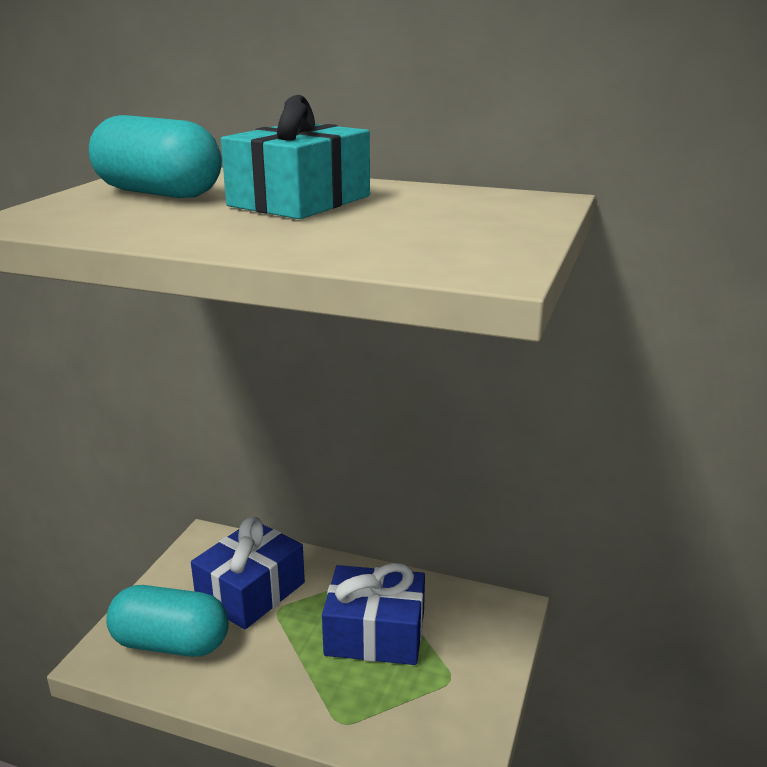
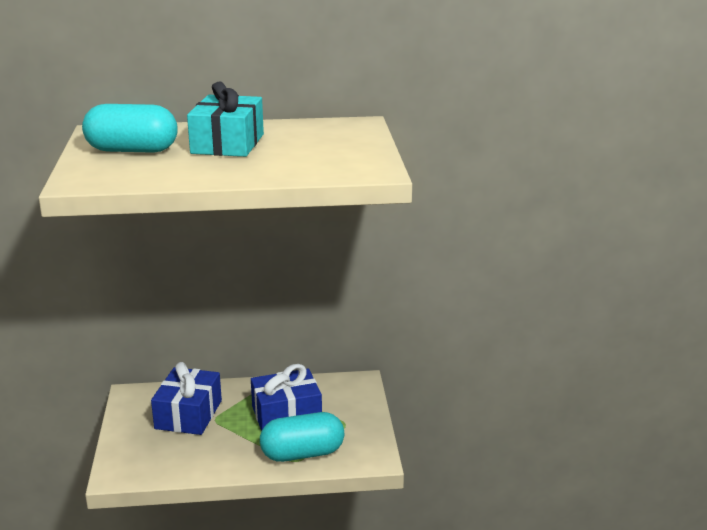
camera: 25 degrees left, 0 degrees up
(171, 643) = (157, 455): turquoise capsule -> turquoise capsule (302, 454)

